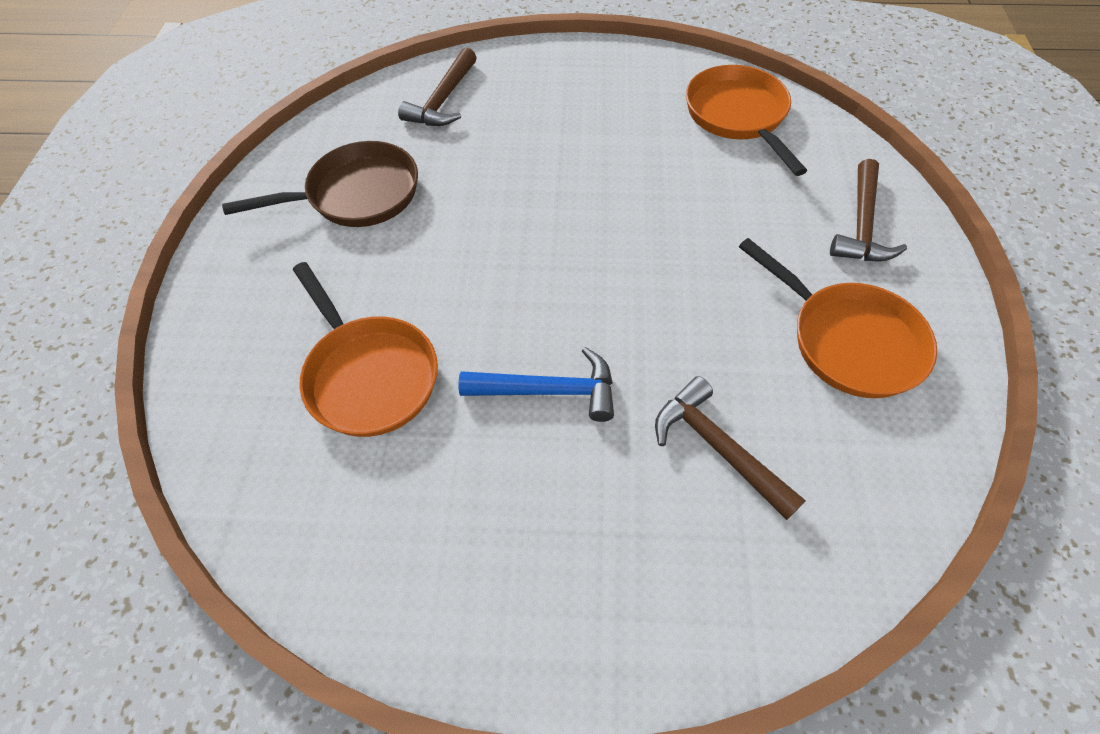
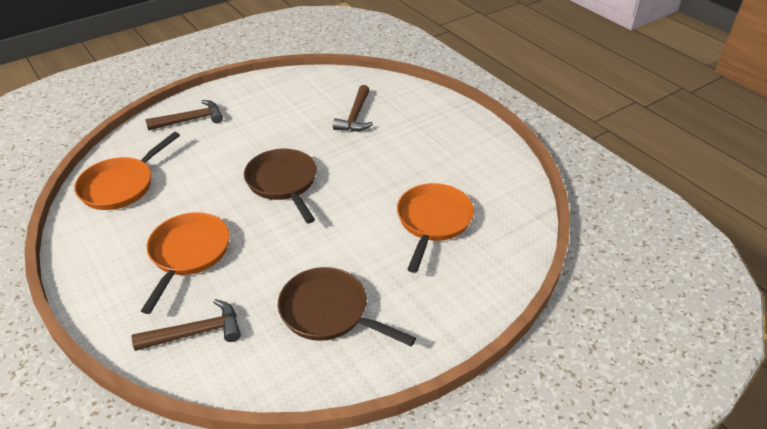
camera: 130 degrees left, 15 degrees down
(549, 391) = (378, 165): blue hammer -> none
(609, 258) = (283, 183): none -> brown pan
(848, 341) = (270, 104): orange pan -> orange pan (188, 254)

